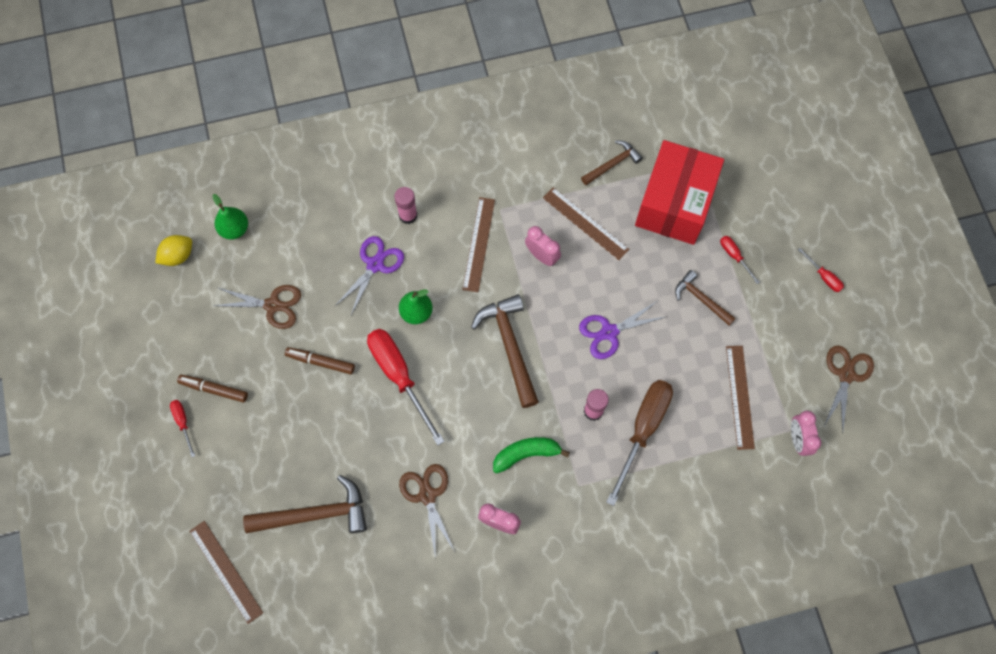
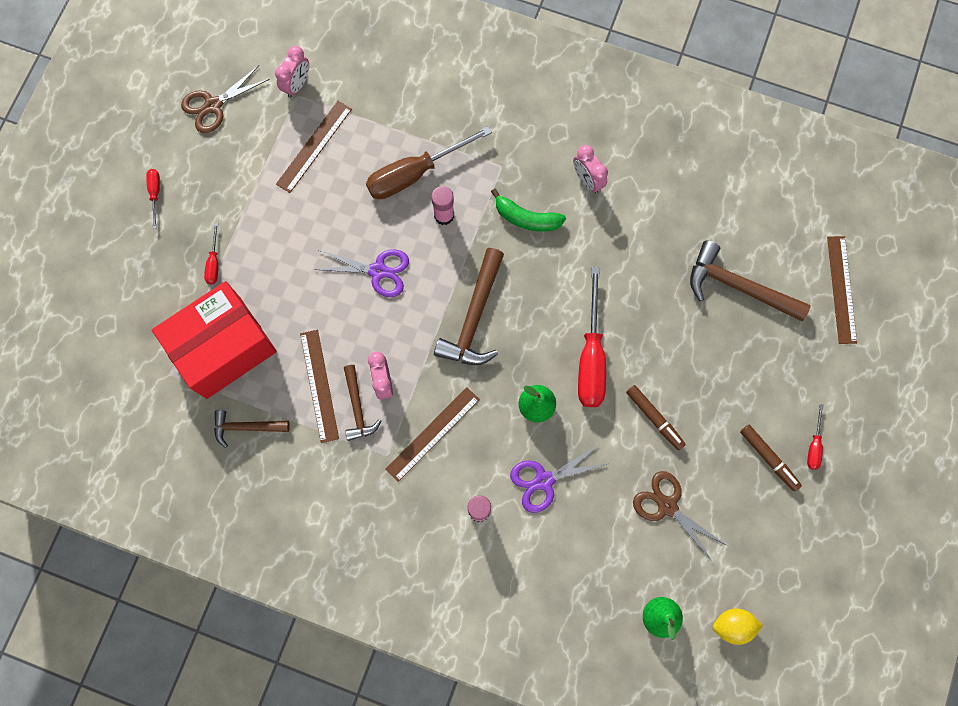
camera: 145 degrees left, 5 degrees up
(427, 495) = (632, 240): brown scissors -> none
(701, 299) = (275, 246): brown hammer -> brown hammer (358, 408)

